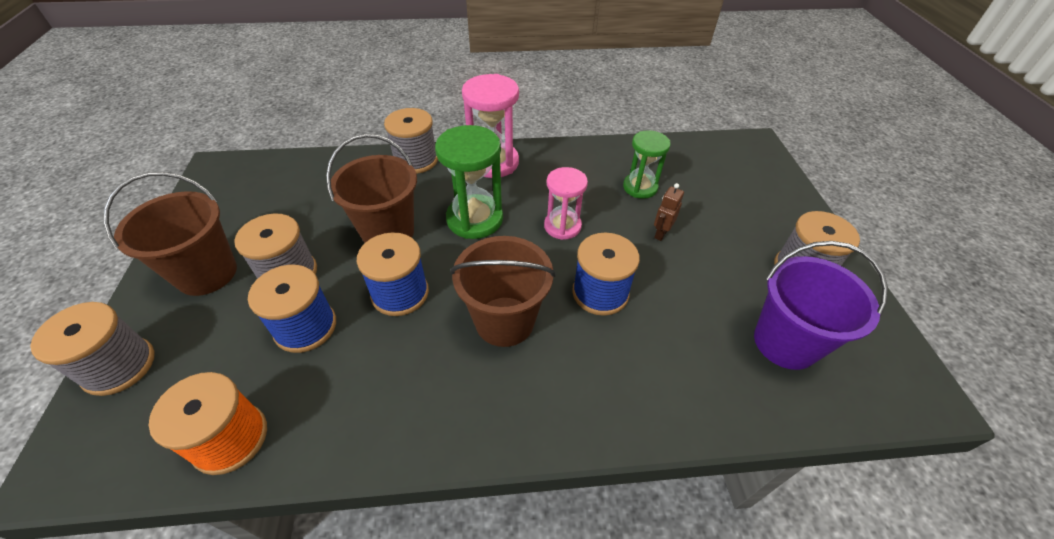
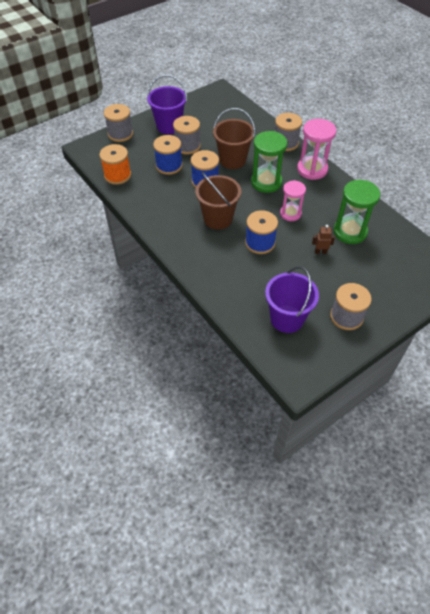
camera: 60 degrees right, 5 degrees up
(207, 273) = (169, 126): brown bucket -> purple bucket
(640, 187) = (350, 232): green hourglass -> green hourglass, size x1.53

